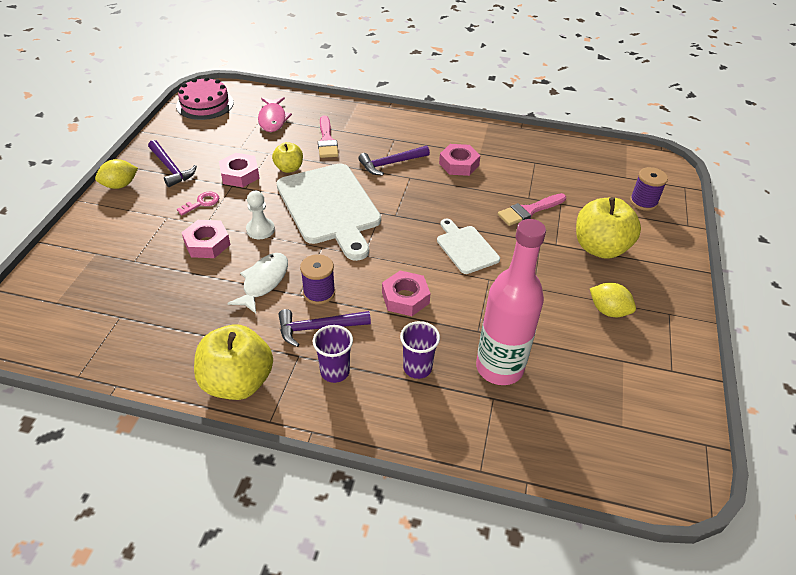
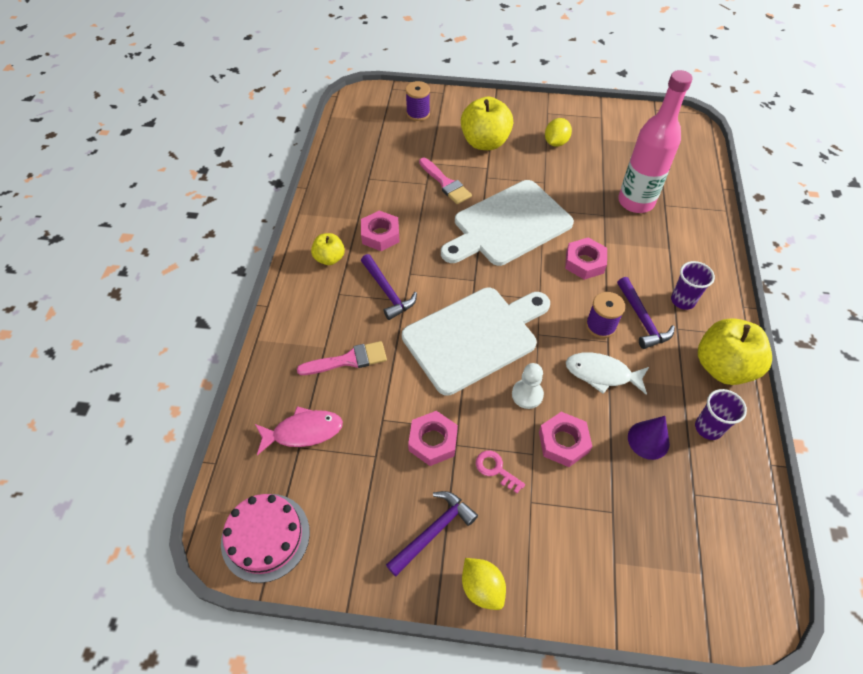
camera: 95 degrees left, 10 degrees up
(184, 298) = (648, 440): none -> purple cone
(289, 168) = (411, 389): yellow apple -> yellow apple (329, 258)
(417, 368) = (656, 249): purple cup -> purple cup (708, 428)
(465, 248) = (508, 225): white cutting board -> white cutting board, size x1.91

